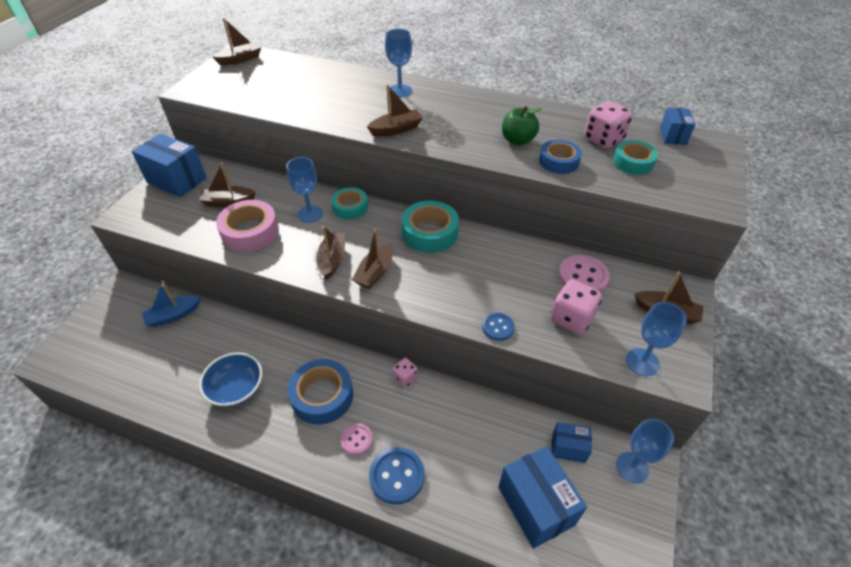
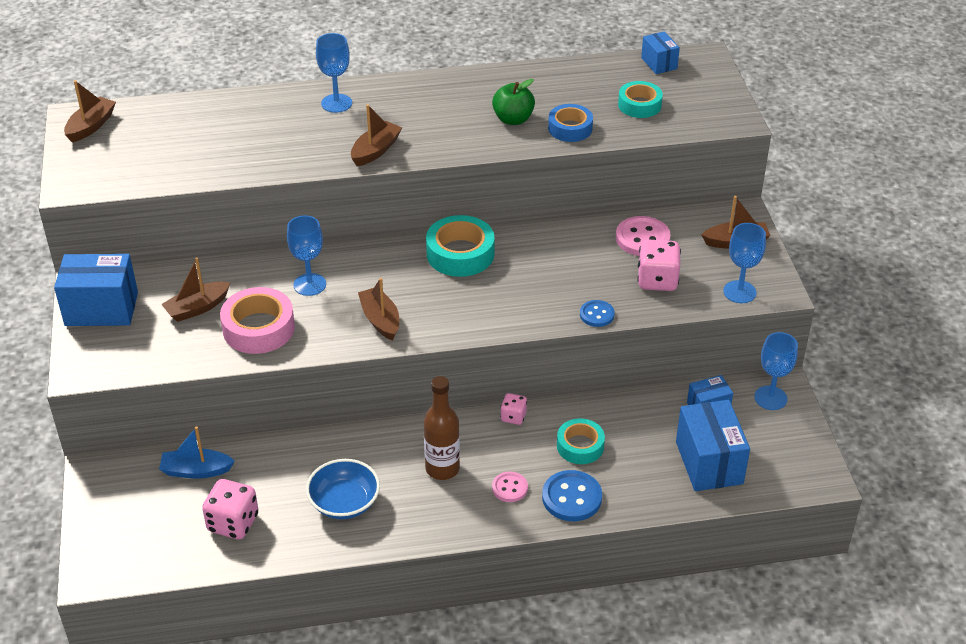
camera: 30 degrees left, 5 degrees down
(173, 315) = (196, 470): blue boat -> blue boat turned 60 degrees clockwise
(322, 396) = (442, 469): blue tape -> brown bottle
(350, 207) = (349, 260): turquoise tape -> turquoise tape (580, 446)
(375, 272) = (437, 314): brown boat -> none
(535, 505) = (709, 463): blue box -> blue box turned 45 degrees clockwise
(603, 139) = (596, 89): pink dice -> pink dice (233, 523)

